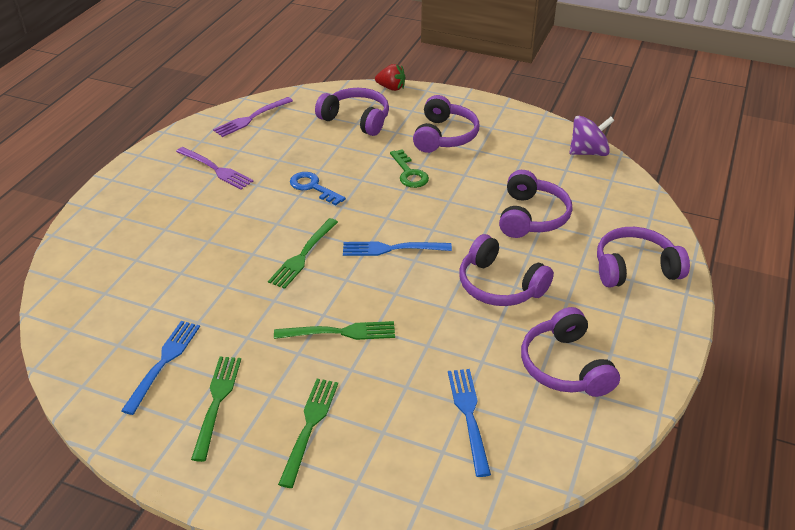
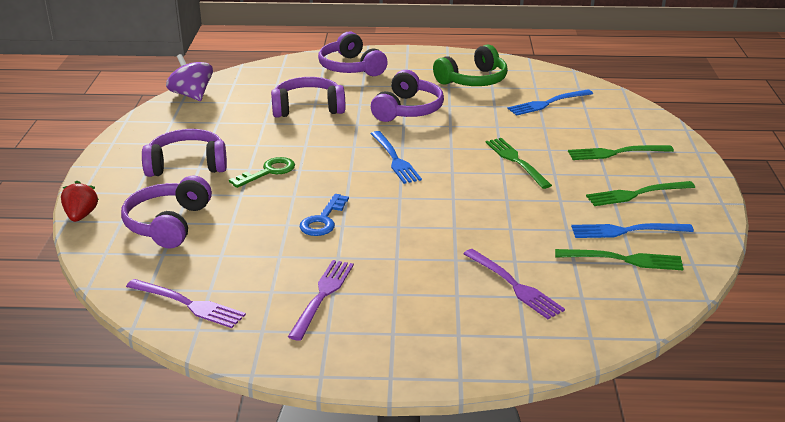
camera: 110 degrees left, 10 degrees down
(150, 261) = (514, 285): none -> purple fork
(303, 255) = (436, 199): green fork -> green fork (623, 260)
(565, 366) = (473, 80): purple headphones -> green headphones

